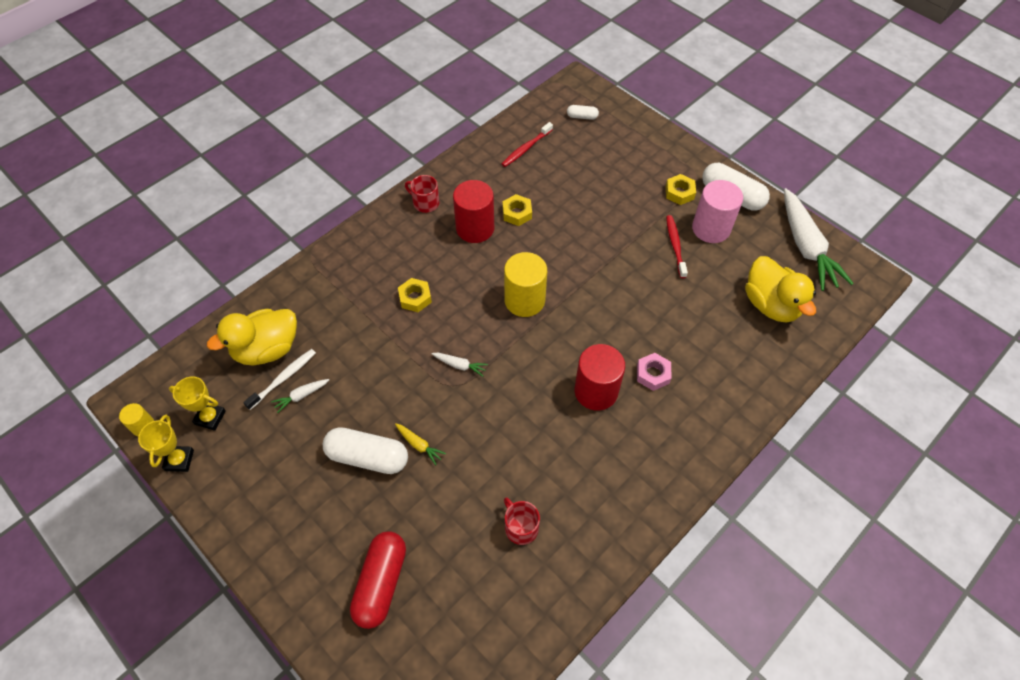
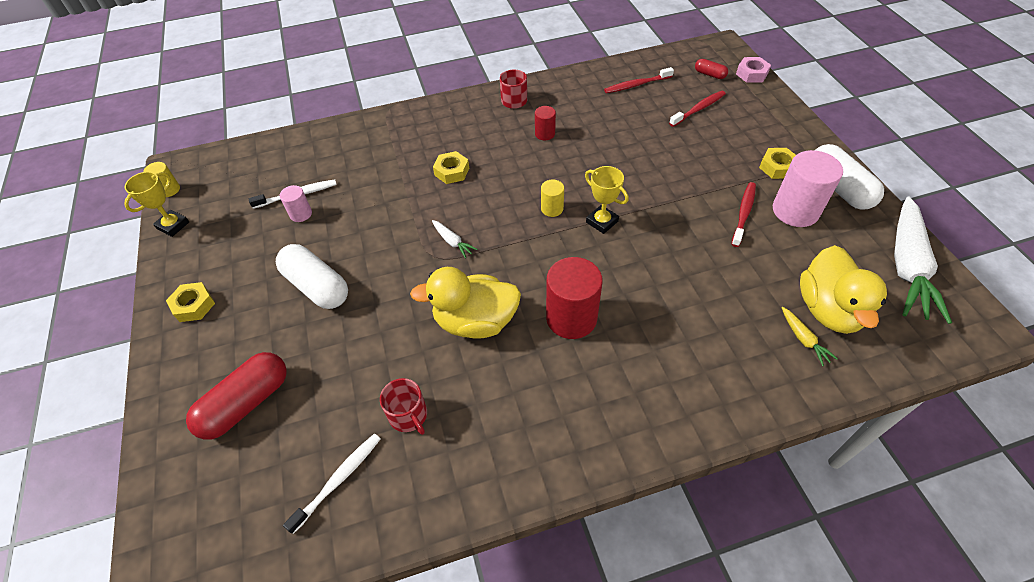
camera: 30 degrees right, 5 degrees down
(210, 417) = (220, 203): yellow trophy -> yellow trophy (602, 222)
(267, 349) = (301, 168): yellow duck -> yellow duck (475, 321)
(301, 396) = (301, 214): white carrot -> pink cylinder
(419, 445) = (368, 295): yellow carrot -> yellow carrot (803, 339)
(475, 228) = (545, 134): red cylinder -> red cylinder, size x0.51
(500, 602) = (338, 480): none -> white toothbrush
(517, 213) = (593, 134): yellow nut -> yellow nut (194, 305)
(521, 527) = (408, 415): red mug -> red mug turned 150 degrees clockwise
(524, 300) = (552, 209): yellow cylinder -> yellow cylinder, size x0.51
(582, 117) = (709, 74): white capsule -> red capsule
(591, 156) = (698, 109): none -> red toothbrush
(653, 374) = (644, 326): pink nut -> pink nut (751, 74)

